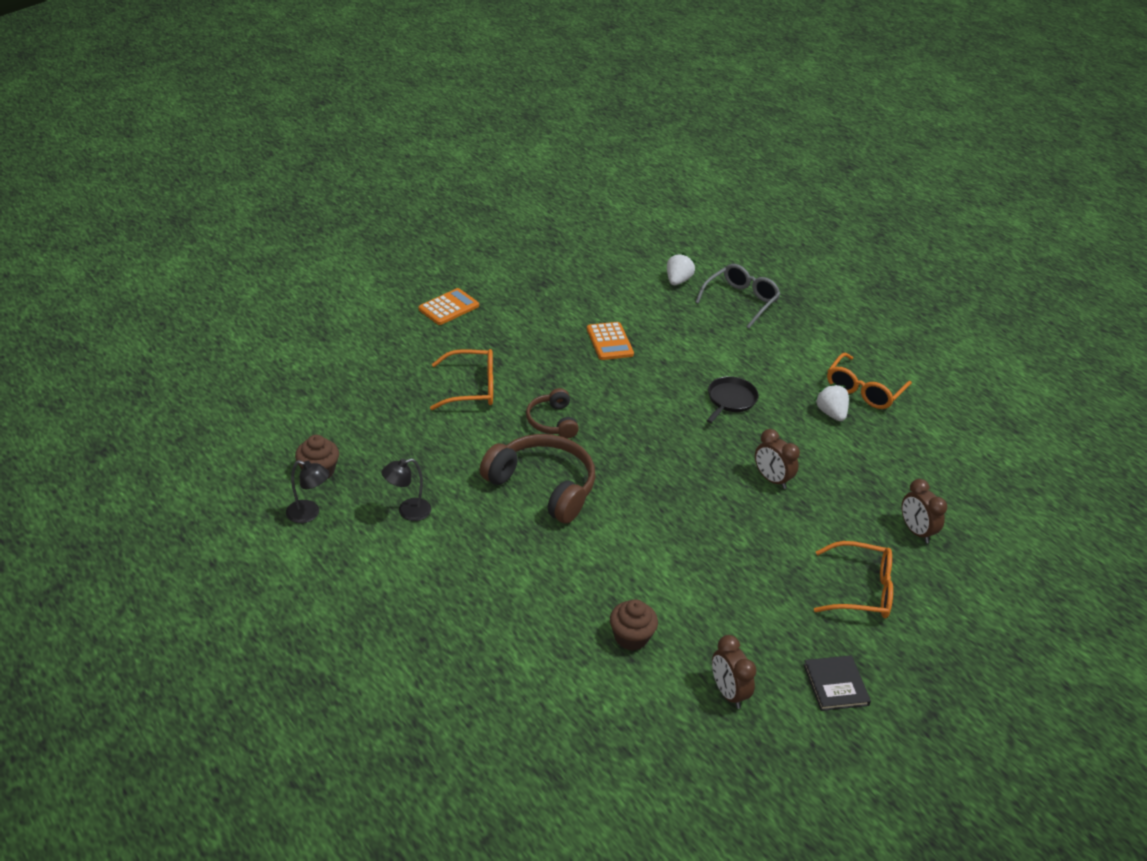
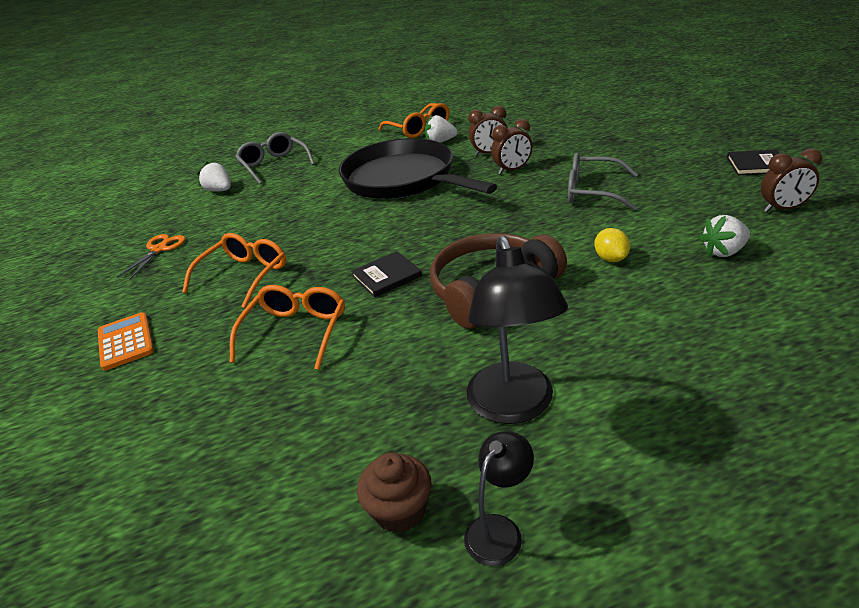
camera: 65 degrees left, 5 degrees down
(407, 511) = (514, 407): black lamp -> black lamp, size x1.88
(552, 421) = (386, 276): brown headphones -> black book
(568, 280) = (159, 249): none -> orange scissors
(605, 559) = (611, 258): none -> yellow lemon
(609, 342) = (280, 232): orange calculator -> none
(631, 637) = (724, 251): brown cupcake -> white strawberry
(730, 400) = (403, 179): black pan -> black pan, size x2.41
(734, 544) = (592, 192): none -> grey glasses
(861, 590) = (647, 147): orange glasses -> orange glasses (245, 275)
(916, 531) = (582, 125): brown clock -> brown clock (489, 153)

